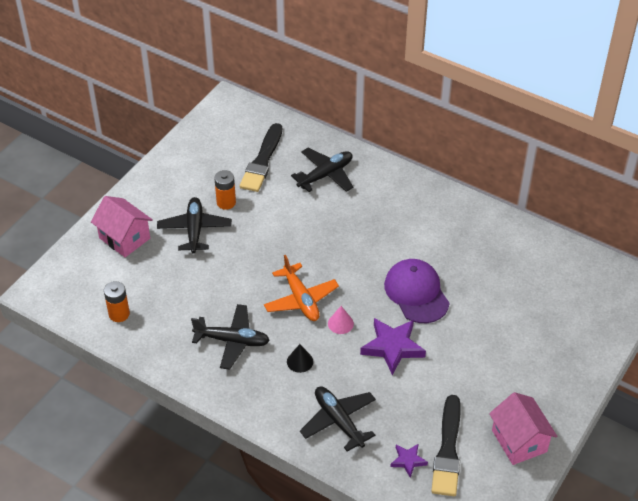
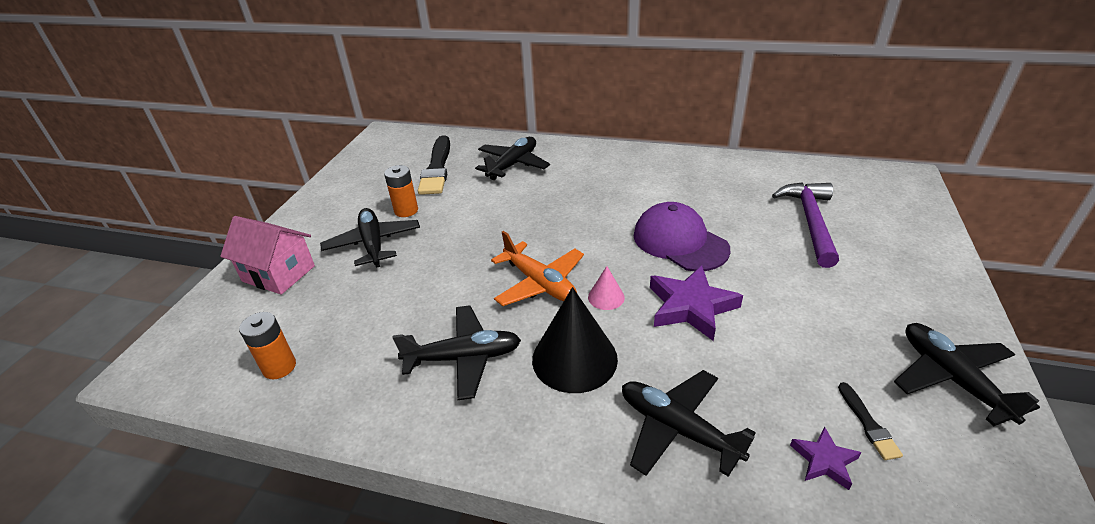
camera: 15 degrees left, 10 degrees down
(300, 361) = (574, 359): black cone -> black cone, size x2.10
(448, 450) = (868, 423): black brush -> black brush, size x0.47
(519, 441) = (951, 379): pink house -> black plane
(525, 303) = (810, 222): none -> purple hammer

